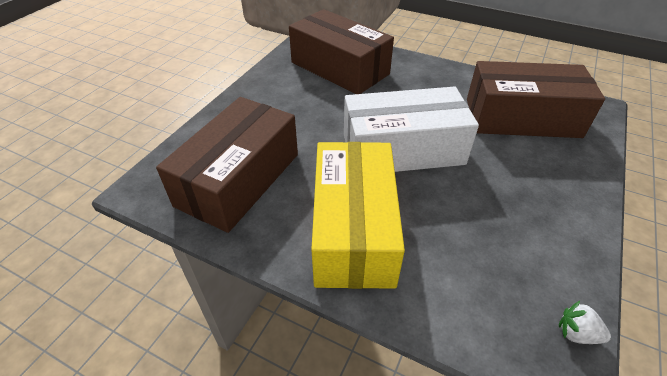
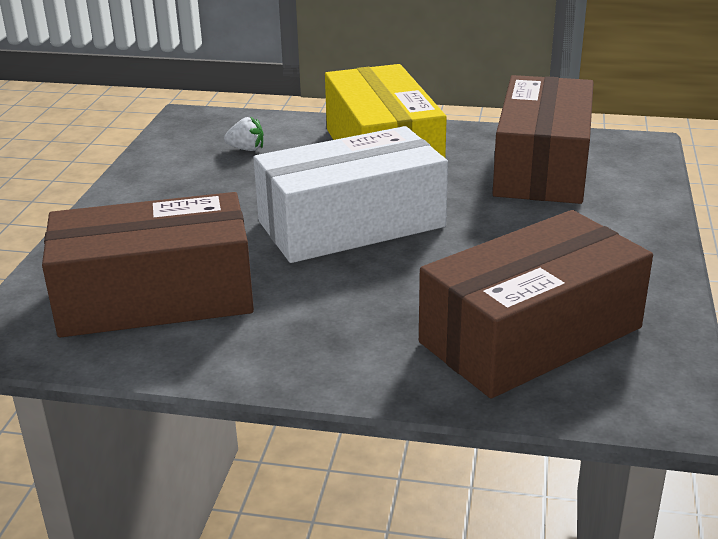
camera: 165 degrees right, 15 degrees down
(339, 68) = (531, 335): brown box -> brown box turned 60 degrees counterclockwise
(576, 333) = (171, 132): white strawberry -> white strawberry (246, 149)

